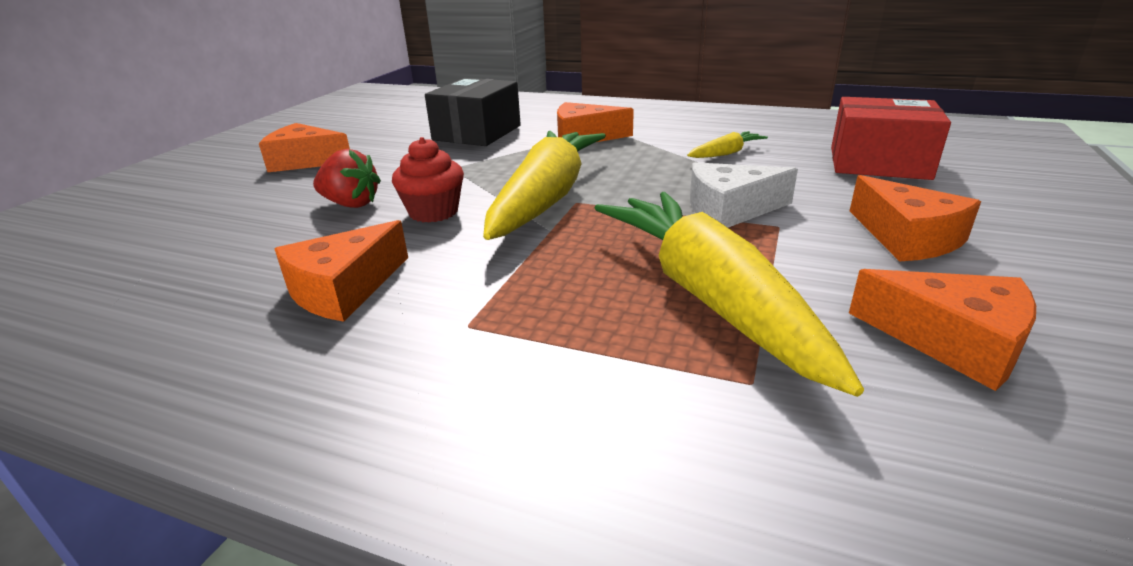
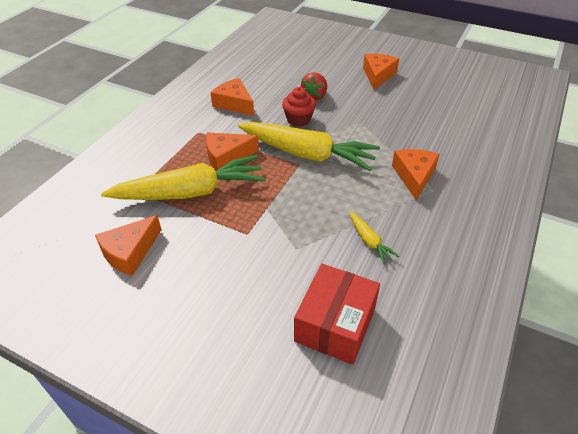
camera: 95 degrees right, 15 degrees up
(477, 133) = (426, 130): black box -> none
(730, 209) = (273, 219): white cheese -> none
(907, 237) = (216, 281): orange cheese -> orange cheese (227, 156)

